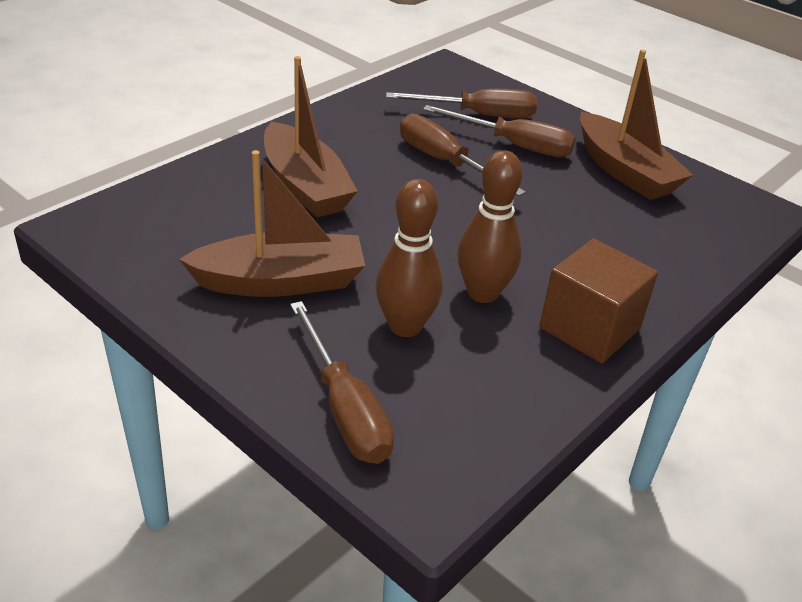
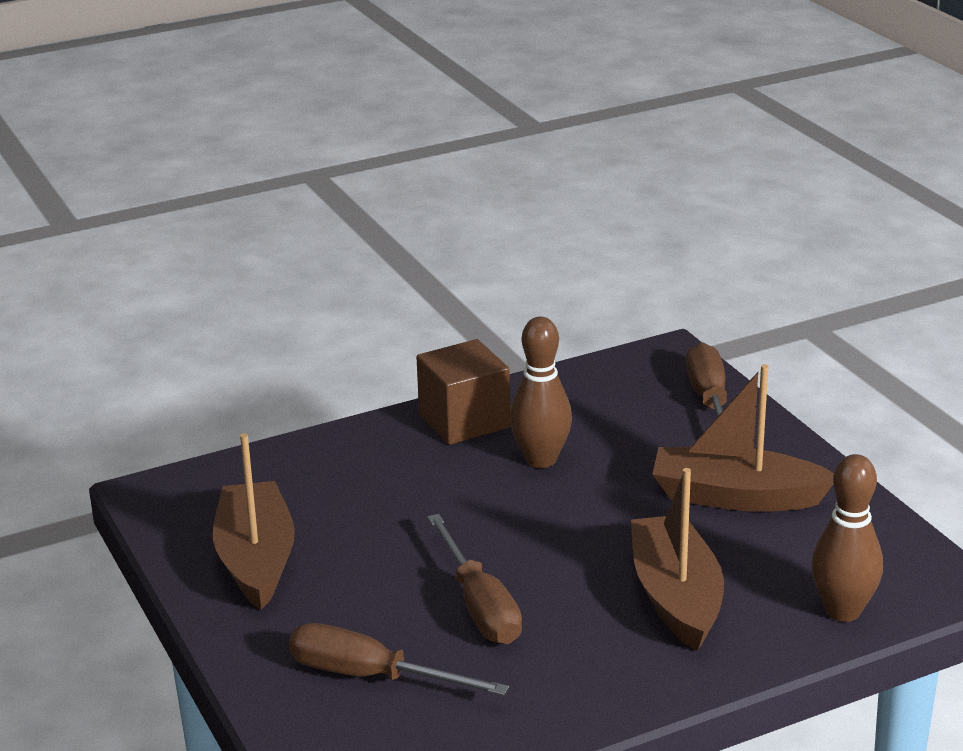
camera: 155 degrees left, 10 degrees down
(405, 326) = (631, 445): brown bowling pin -> brown bowling pin (843, 611)
(514, 145) = (365, 617): brown screwdriver -> none

